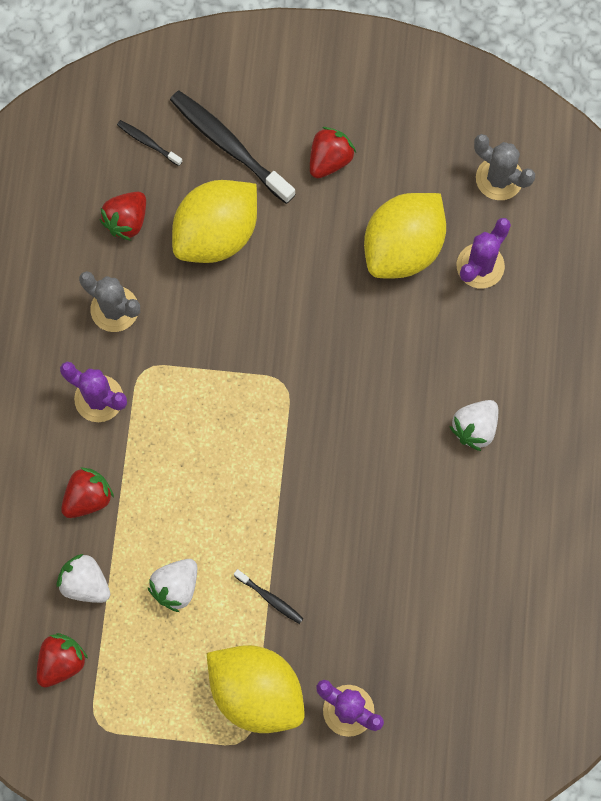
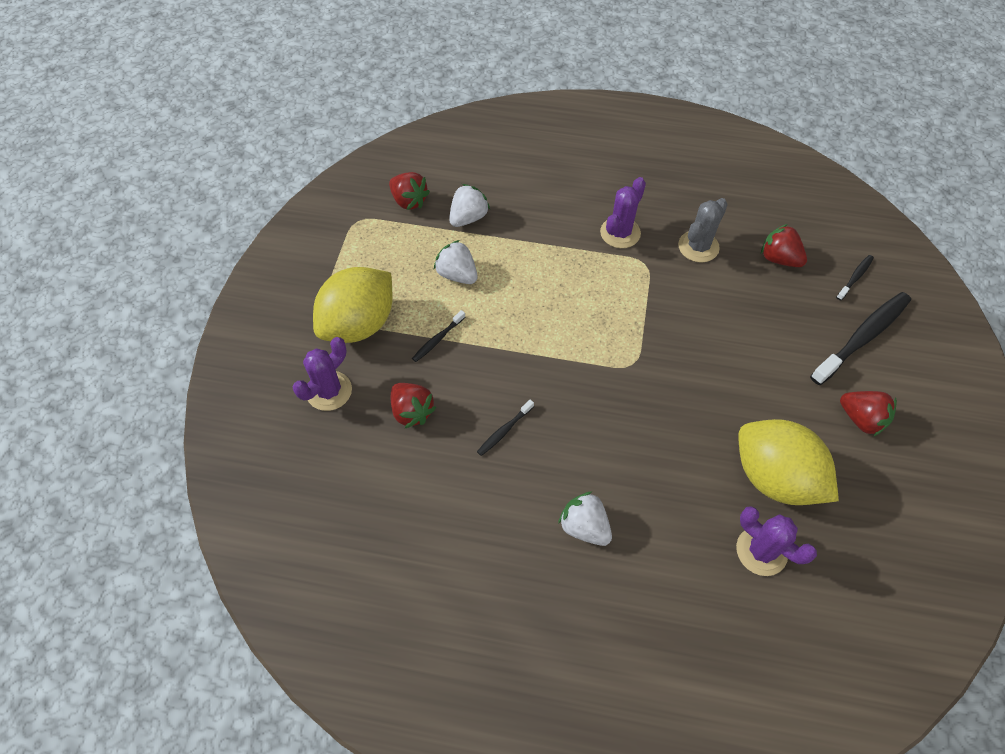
camera: 95 degrees right, 15 degrees down
(88, 498) = (537, 222): red strawberry -> red strawberry (412, 411)
(216, 234) = (773, 322): yellow lemon -> none
(378, 514) = (504, 431): none -> black toothbrush
(499, 178) = (865, 582): grey cactus -> none

